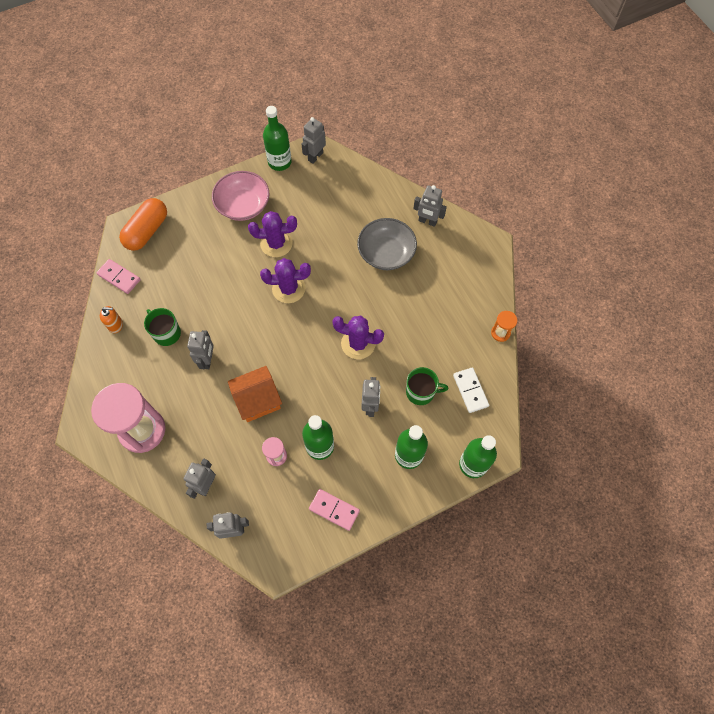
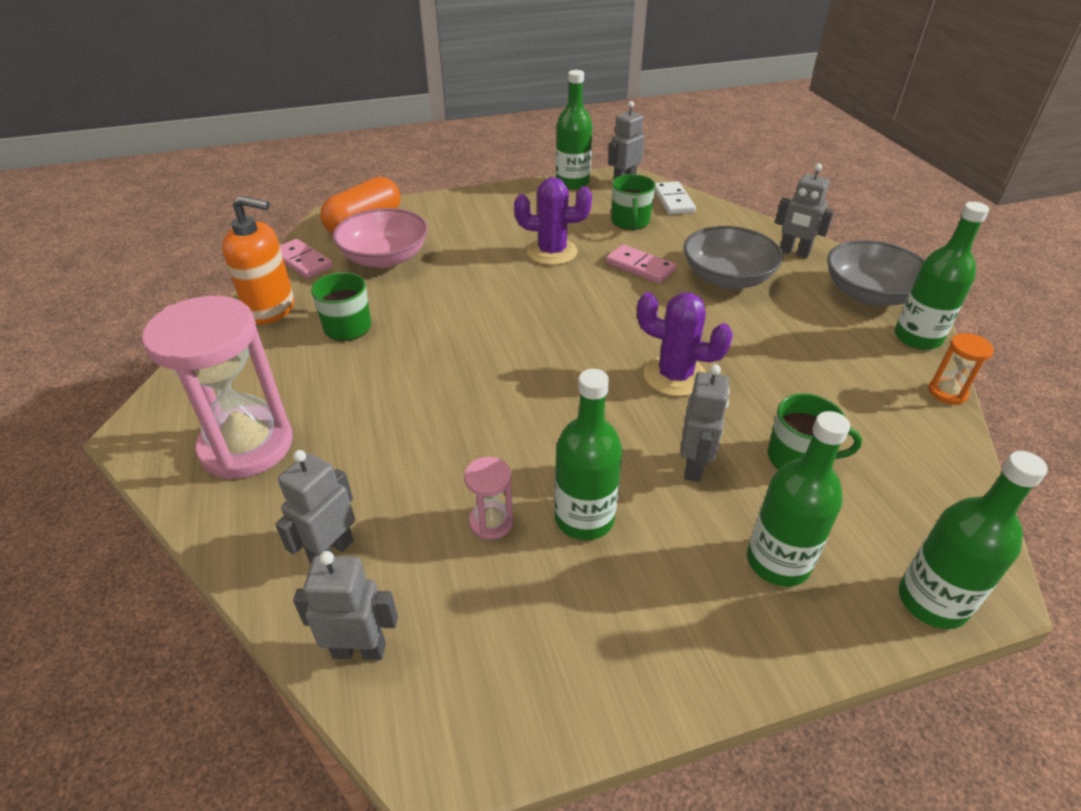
camera: 10 degrees right, 25 degrees down
(116, 325) = (271, 309): orange soap dispenser -> orange soap dispenser, size x1.86
(207, 360) = (402, 366): grey robot -> none
(243, 205) = (511, 213): pink bowl -> pink bowl (385, 258)
(258, 400) = (476, 430): orange house -> none
(288, 288) = (562, 299): purple cactus -> none
(323, 203) = (630, 221): none -> green mug
(334, 510) = (601, 645): pink domino -> pink domino (640, 267)
(469, 255) = (869, 294): none -> grey bowl
(470, 390) = (902, 469): white domino -> white domino (673, 200)
(491, 291) = (917, 337): none -> green bottle

